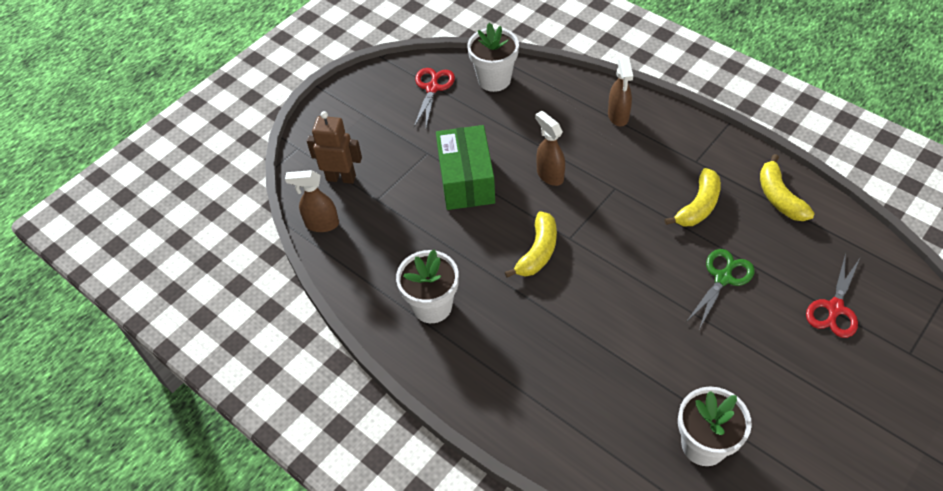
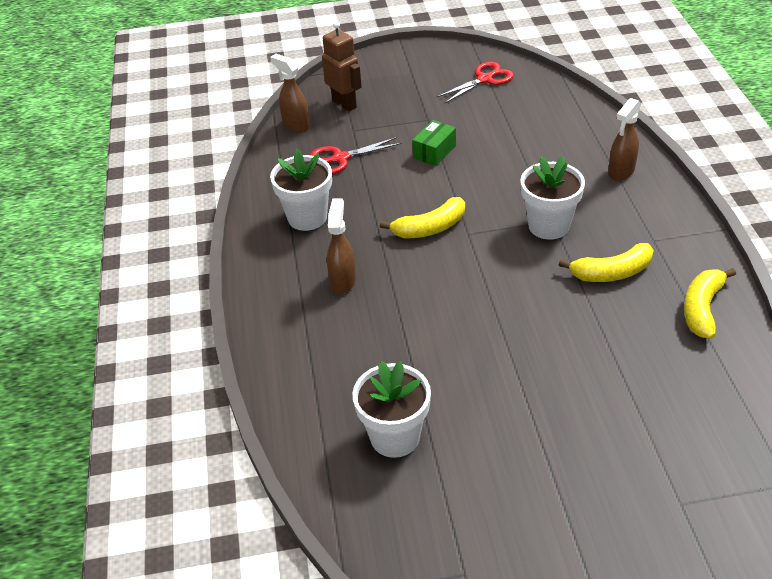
camera: 40 degrees right, 10 degrees down
(466, 180) = (434, 152): green box -> green box, size x0.55
(494, 79) = (543, 96): white flower pot -> white flower pot (548, 226)
(549, 175) = (506, 182): brown spray bottle -> brown spray bottle (343, 281)
(723, 278) = (566, 335): green scissors -> none
(834, 308) = (646, 421): red scissors -> red scissors (340, 158)

